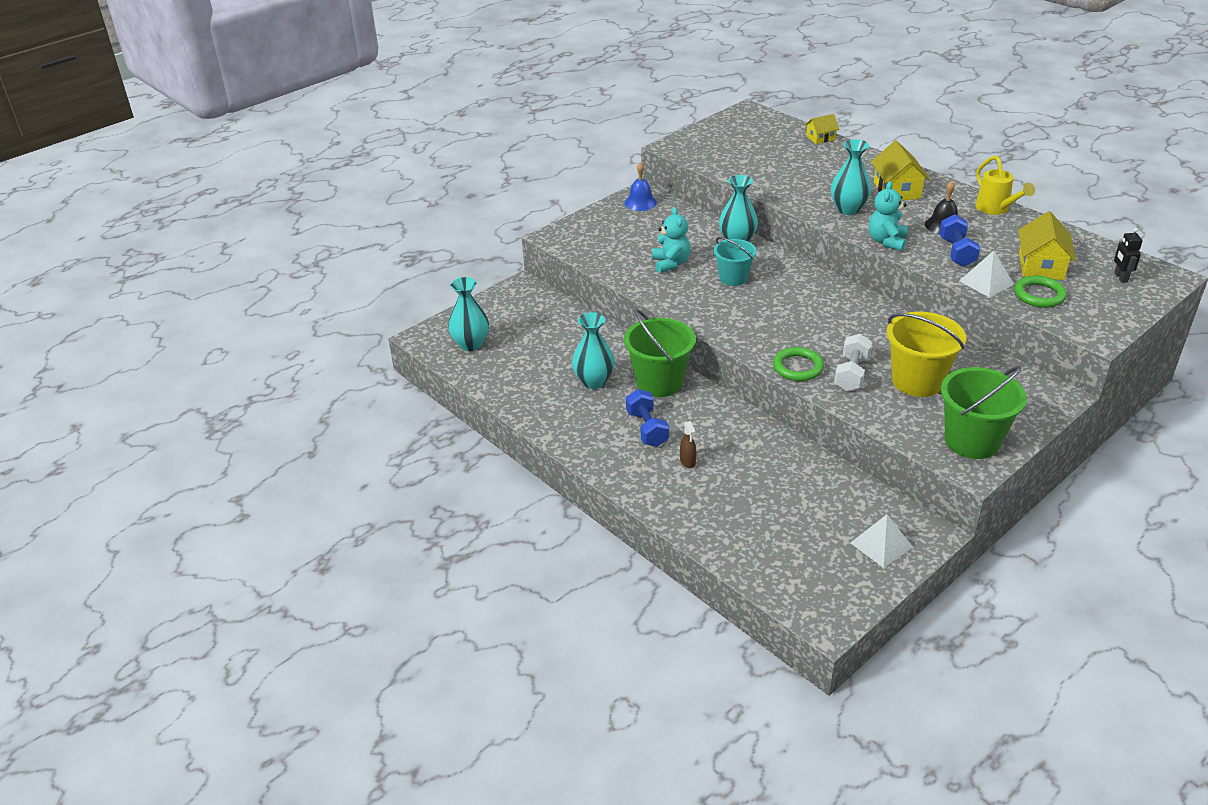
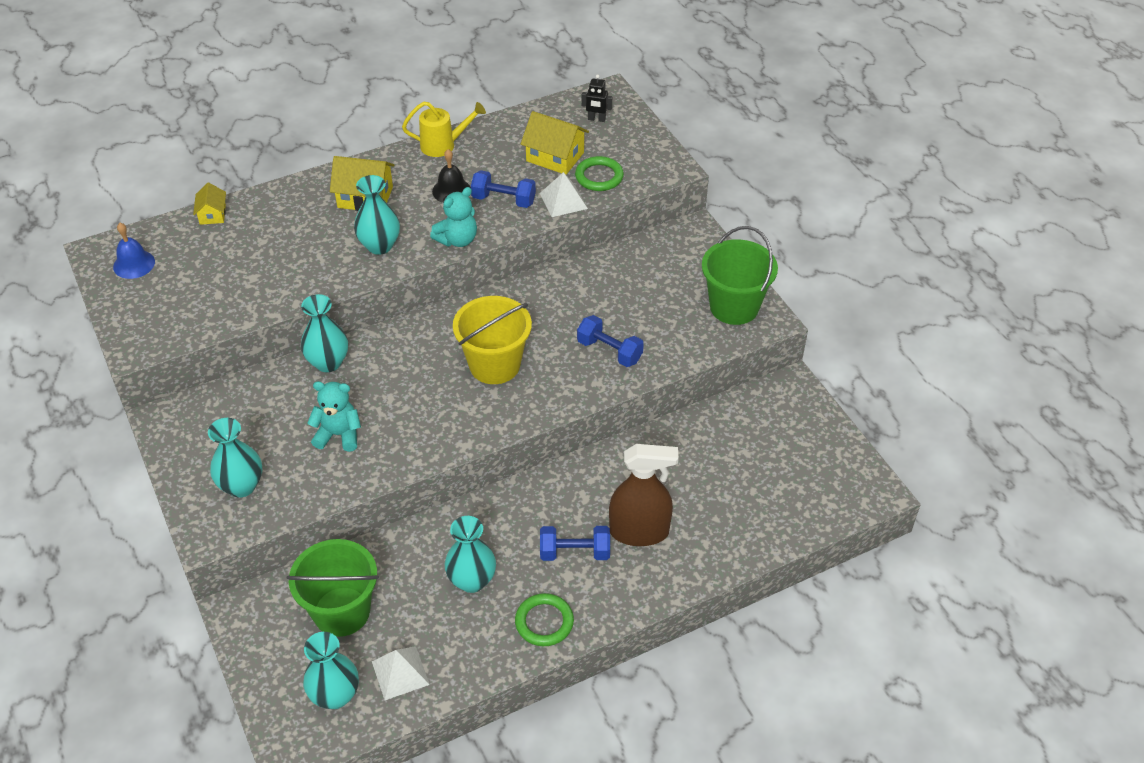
camera: 75 degrees left, 10 degrees up
(602, 238) = (241, 486): none -> turquoise vase
(640, 202) = (182, 426): blue bell -> blue bell (134, 264)
(659, 382) = (500, 520): green bucket -> green bucket (341, 612)
(687, 461) = (639, 532): brown spray bottle -> brown spray bottle, size x2.47
(733, 278) = (399, 388): turquoise bucket -> none
(798, 367) = (582, 387): green ring -> green ring (544, 622)
(851, 374) = (609, 351): white dumbbell -> blue dumbbell
(881, 544) = (796, 424): white pyramid -> white pyramid (400, 673)
(886, 241) = (457, 240): turquoise teddy bear -> turquoise teddy bear turned 75 degrees counterclockwise
(917, 381) = (639, 310): yellow bucket -> yellow bucket (494, 365)

